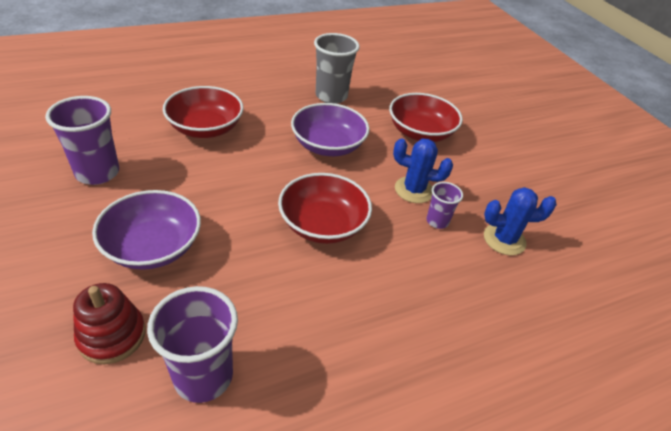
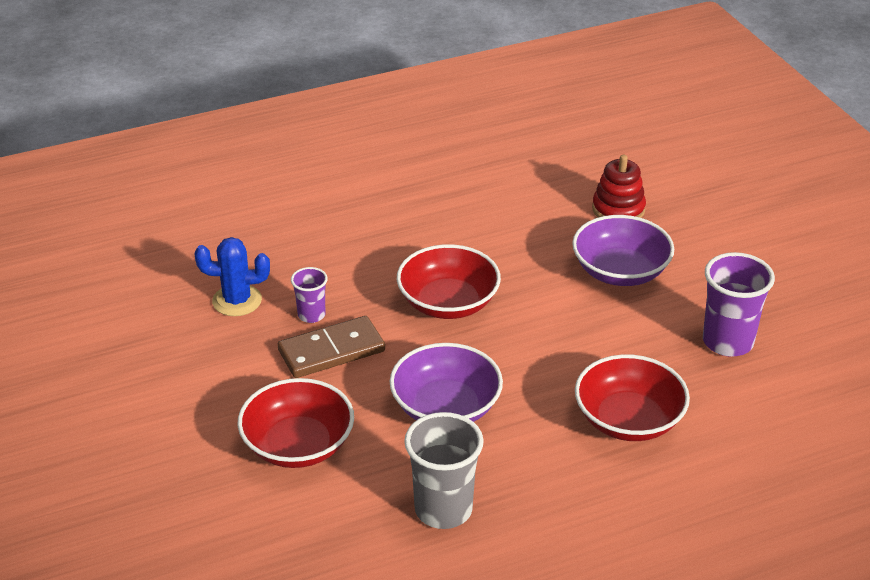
camera: 175 degrees left, 5 degrees down
(203, 376) = (536, 191): purple cup -> none
(414, 190) = (331, 351): blue cactus -> brown domino

